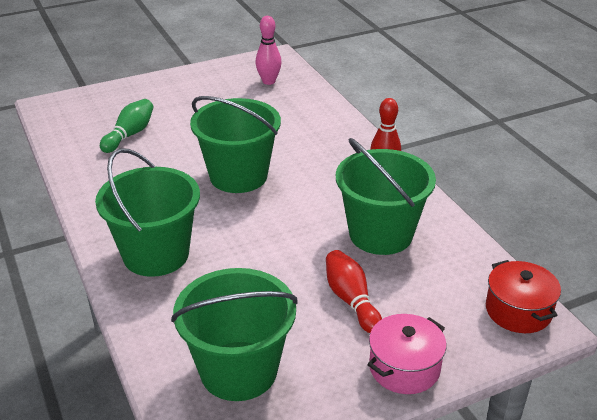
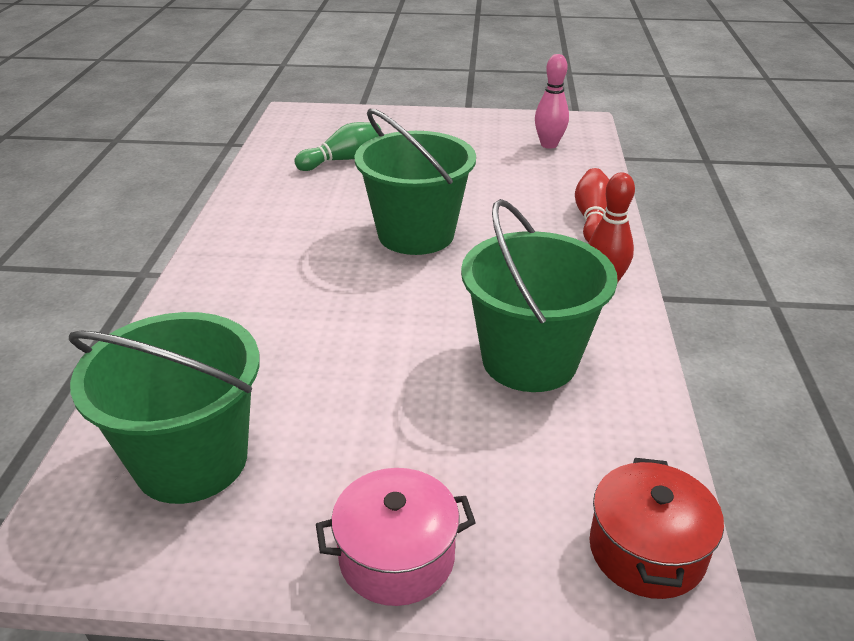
camera: 30 degrees right, 0 degrees up
(156, 254) = (242, 289): green bucket -> none
(351, 300) = (411, 430): red bowling pin -> red bowling pin (592, 219)

